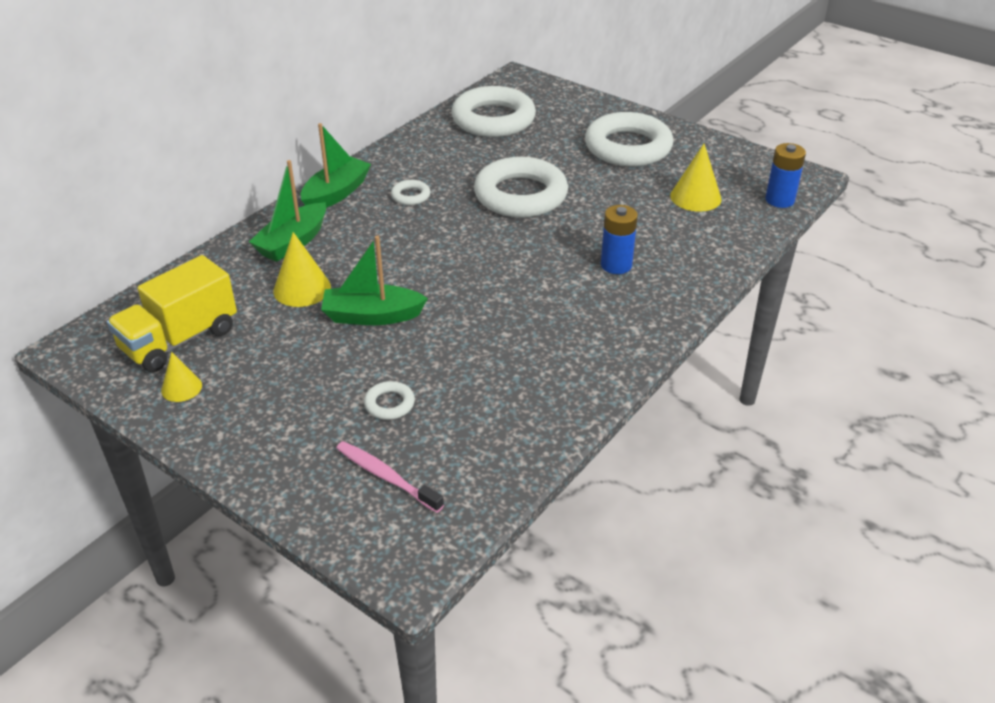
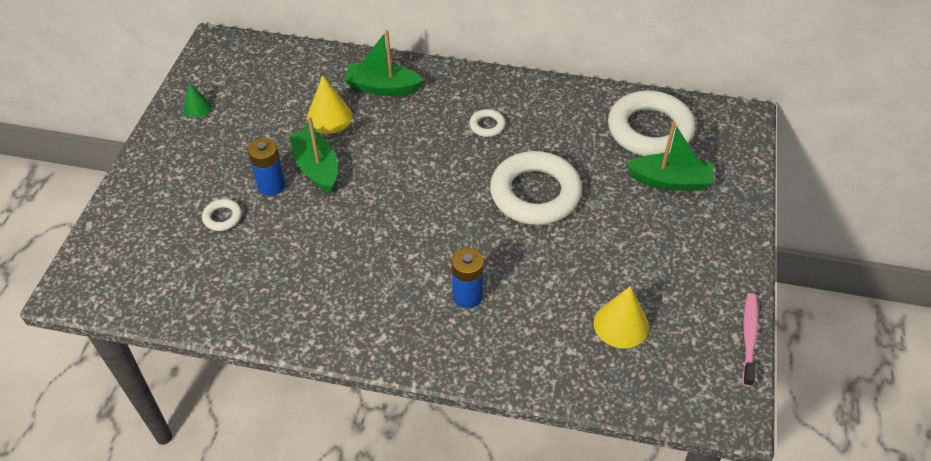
camera: 65 degrees right, 10 degrees up
(180, 340) = (244, 84): yellow truck -> none
(181, 388) = (197, 108): yellow cone -> green cone
(336, 193) = (461, 82): green boat -> green boat (670, 181)
(386, 477) = (149, 245): pink toothbrush -> pink toothbrush (749, 338)
(628, 147) = (676, 243): white ring -> none
(779, 200) = (665, 399): blue battery -> blue battery (271, 185)

